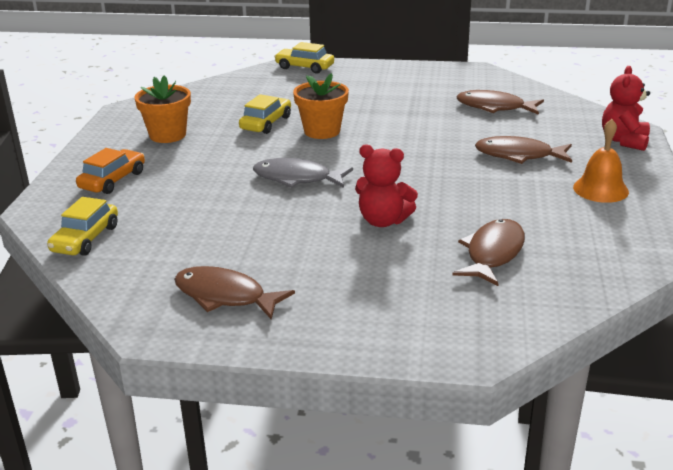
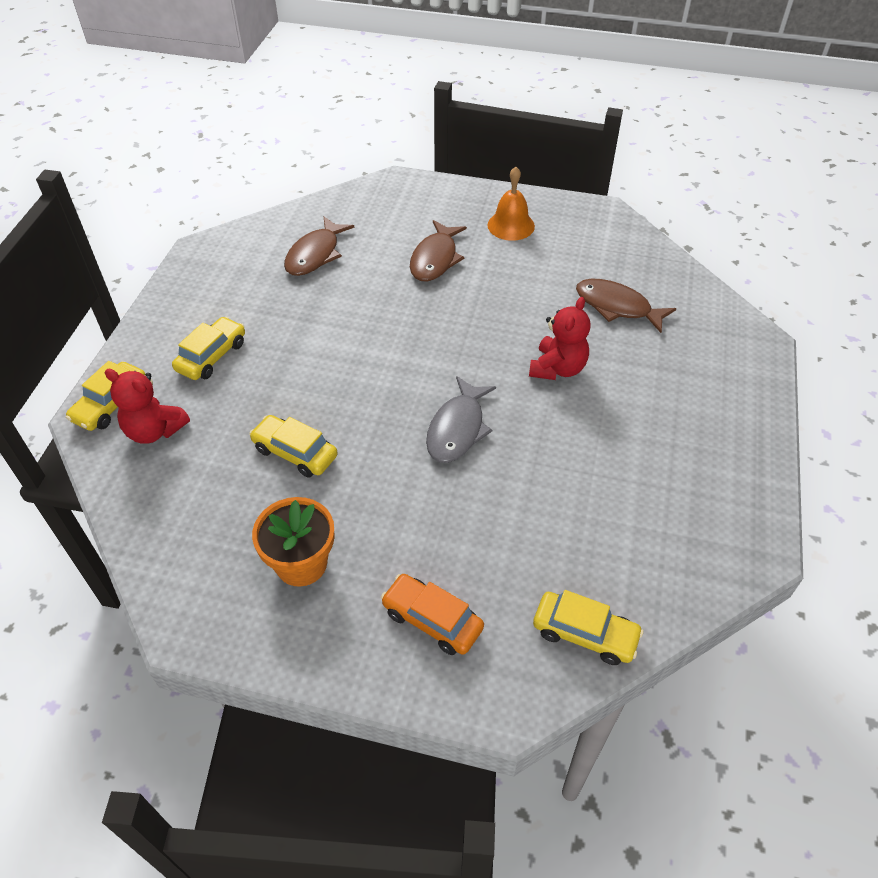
camera: 85 degrees left, 20 degrees up
(225, 296) = (695, 494): brown fish -> none
(322, 131) = (336, 399): orange flower pot -> none
(357, 88) = (212, 356): none -> yellow car
(624, 141) = (419, 191): red teddy bear -> red teddy bear (154, 430)

